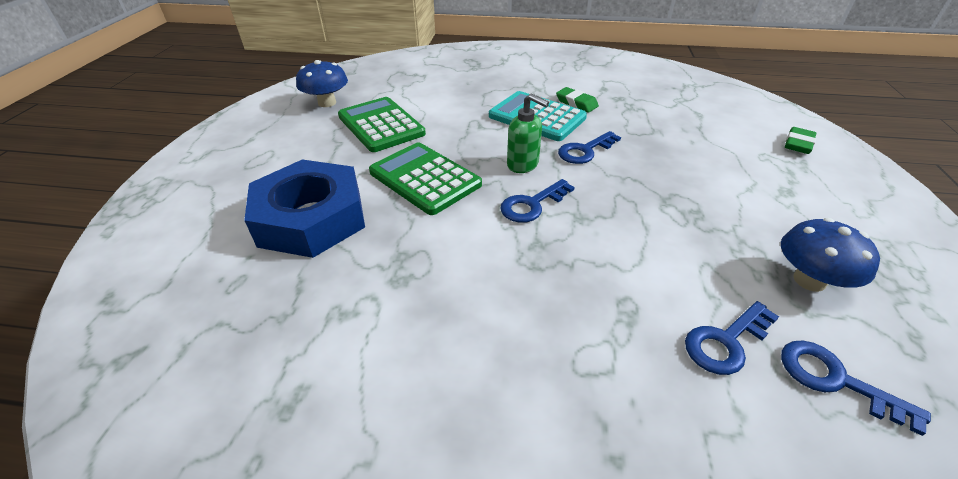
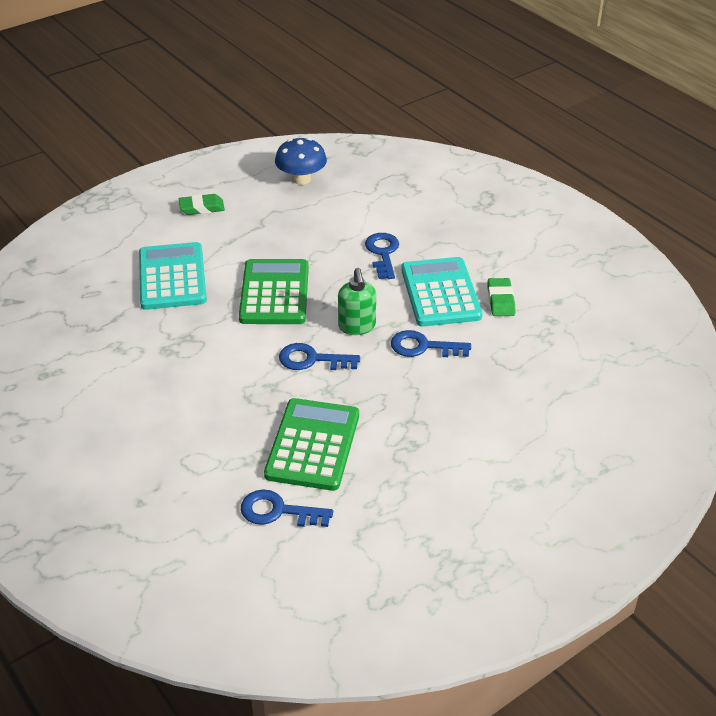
camera: 45 degrees right, 0 degrees up
(311, 218) = (172, 277): blue nut -> turquoise calculator
(380, 125) = (310, 226): green calculator -> green calculator (312, 445)
(798, 144) = (623, 465): green eraser -> green eraser (202, 208)
(809, 280) = (395, 531): blue mushroom -> none
(835, 380) = (299, 570): blue key -> blue key (383, 253)

